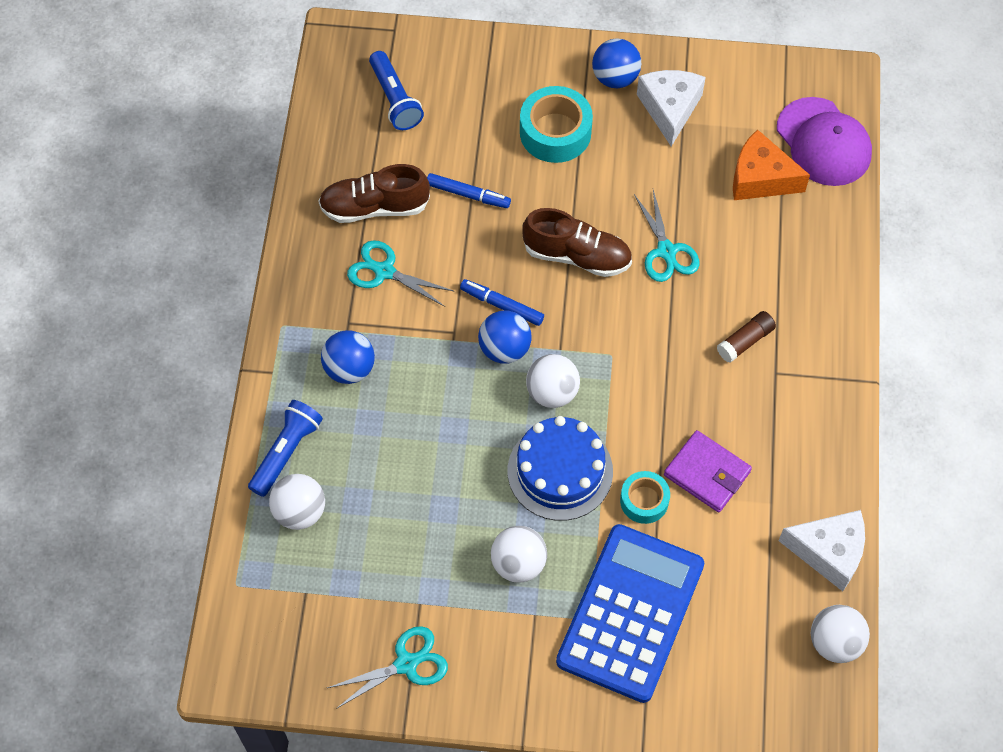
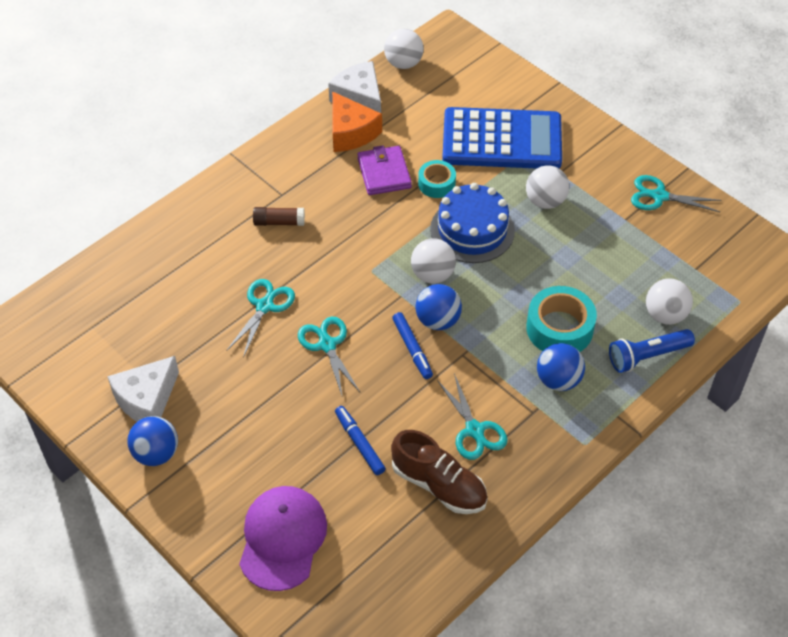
camera: 140 degrees left, 10 degrees down
(395, 99) = (341, 566): blue flashlight -> none
(555, 132) = (247, 444): turquoise tape -> turquoise tape (559, 328)
(577, 256) = (327, 345): brown shoe -> turquoise scissors
(630, 613) = (502, 140): blue calculator -> blue calculator turned 150 degrees counterclockwise
(760, 178) = (147, 307): orange cheese -> orange cheese (351, 132)
(823, 142) = (77, 300): purple cap -> purple cap (282, 538)

